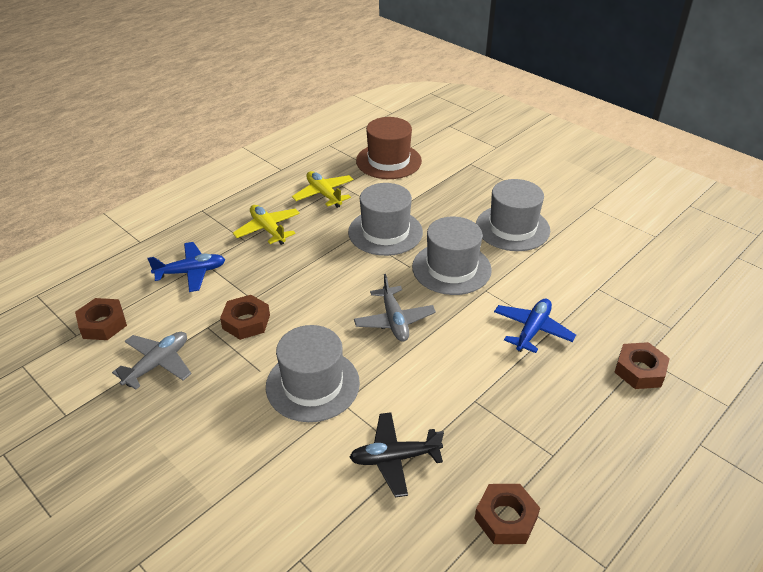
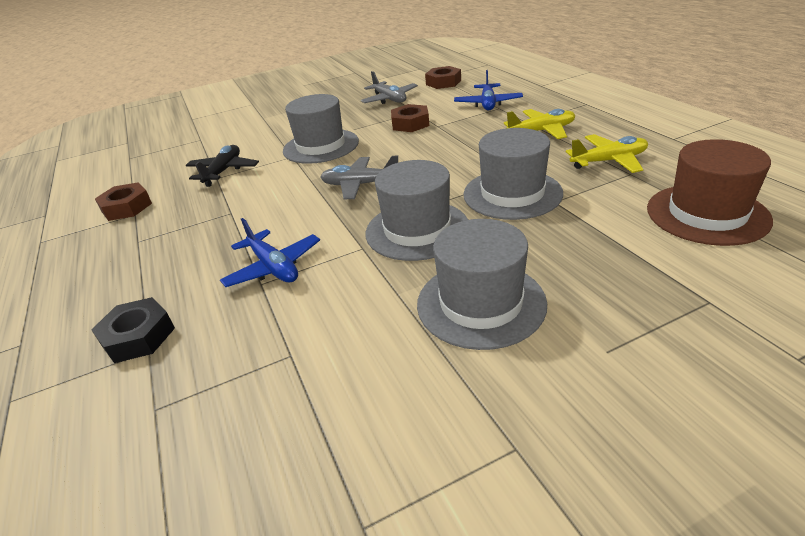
camera: 115 degrees right, 5 degrees down
(639, 370) = (138, 336): brown nut -> black nut

